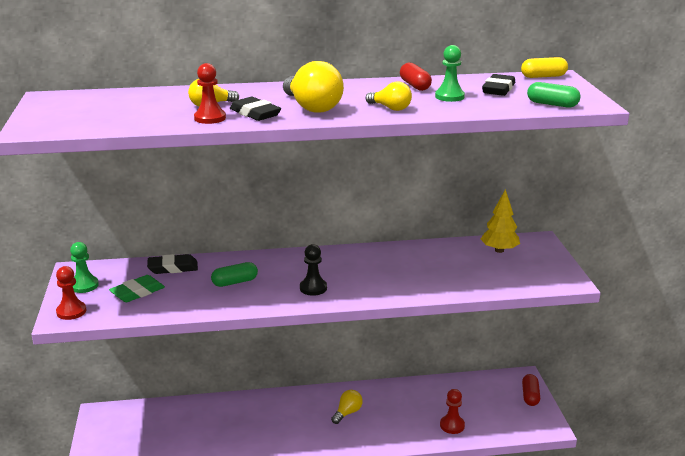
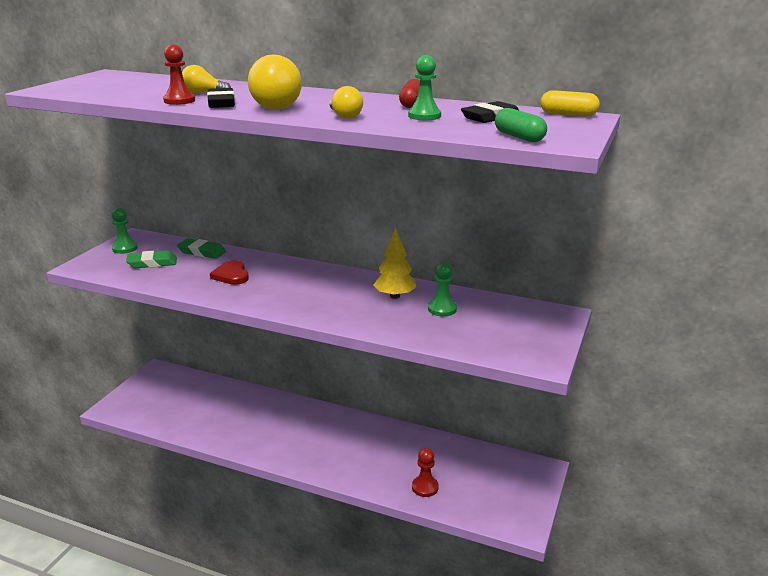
camera: 30 degrees right, 0 degrees up
(71, 311) = (90, 264): red pawn -> none
(173, 268) = (202, 252): black eraser -> green eraser
(235, 282) = (231, 275): green capsule -> red heart
(313, 288) = (286, 297): black pawn -> none
(347, 413) = (341, 439): yellow light bulb -> none
(451, 261) = (442, 309): none -> green pawn
(499, 250) = (505, 312): yellow tree -> yellow tree (395, 296)
(530, 396) = (533, 490): red capsule -> none

